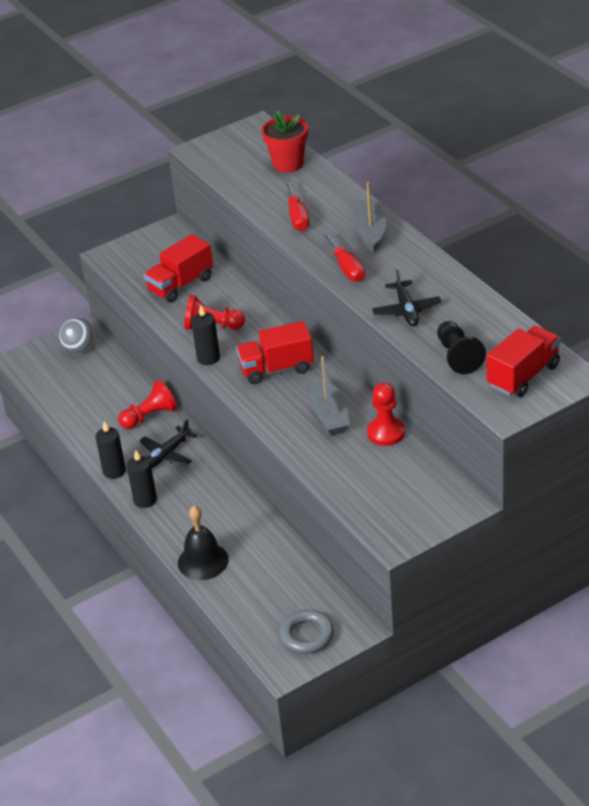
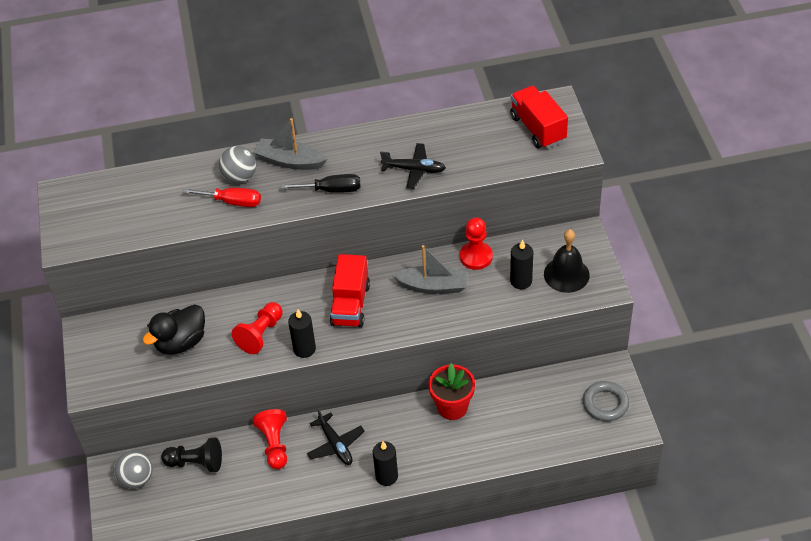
camera: 70 degrees left, 10 degrees up
(114, 471) = (334, 491): black candle -> black candle (521, 281)
(181, 285) = (181, 342): red truck -> black duck
(203, 561) = (486, 452): black bell -> black bell (566, 274)
(288, 164) = (143, 186): red flower pot -> red flower pot (452, 407)
(331, 210) = (240, 177): none -> grey ball
(347, 268) = (331, 190): red screwdriver -> black screwdriver
(458, 356) = (493, 157): black pawn -> black pawn (196, 463)

